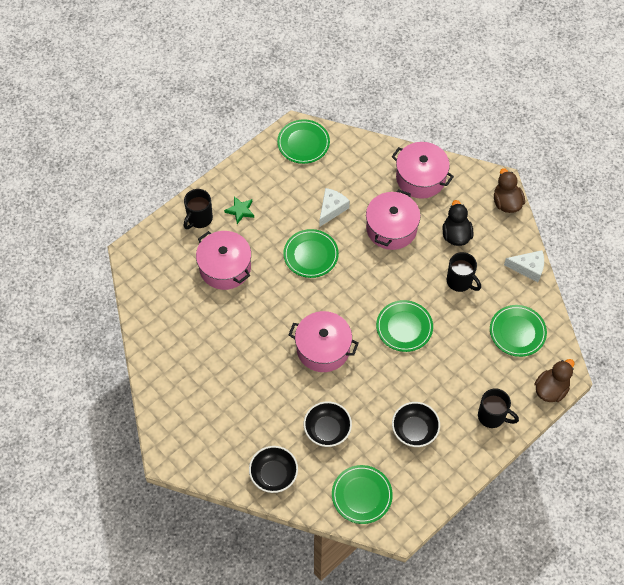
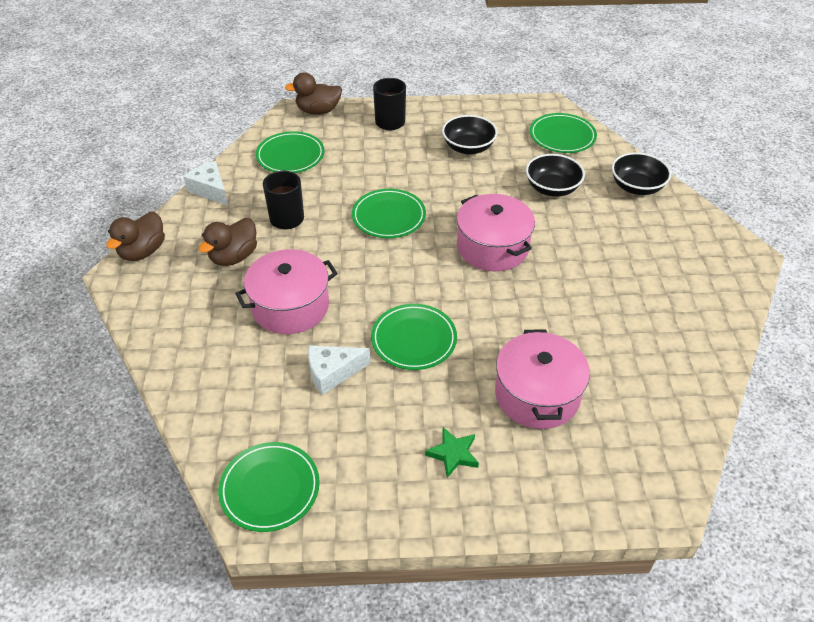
camera: 140 degrees left, 15 degrees down
(199, 219) = (523, 484): black mug -> none
(420, 178) = (188, 335): pink pot -> none
(456, 235) = (234, 257): black duck -> brown duck

